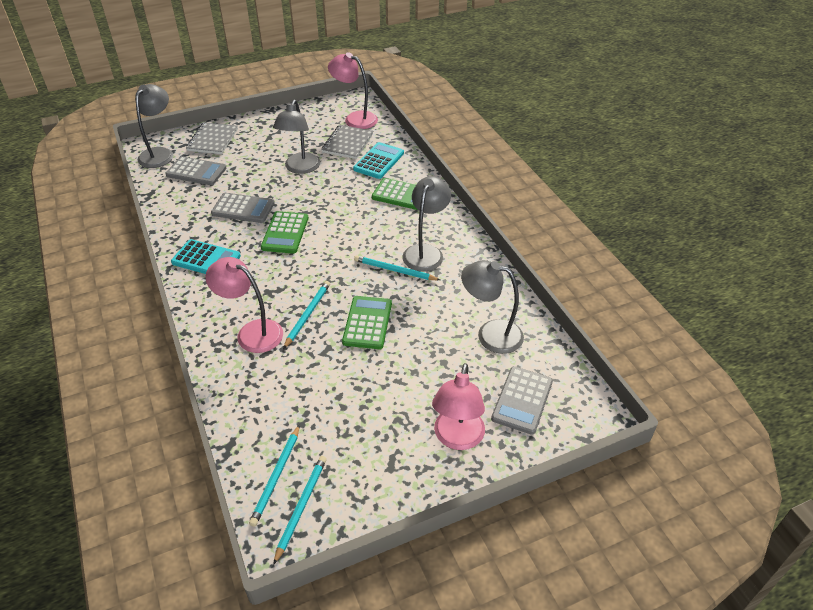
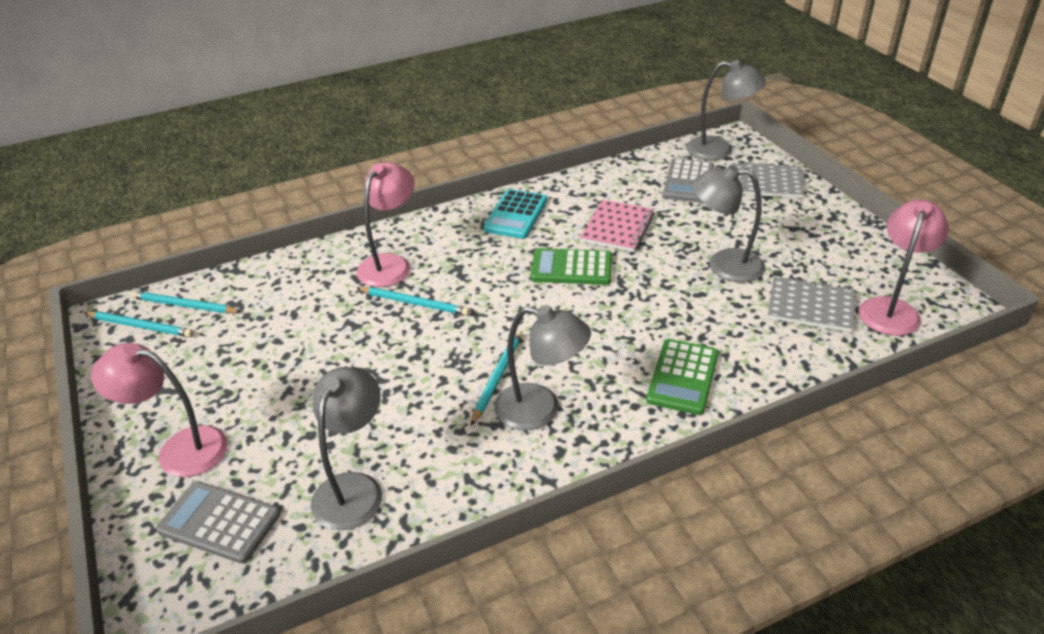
camera: 90 degrees right, 5 degrees down
(243, 209) = (617, 228): grey calculator -> pink notebook
(367, 323) = (394, 356): green calculator -> none
(379, 161) = (771, 345): turquoise calculator -> none

